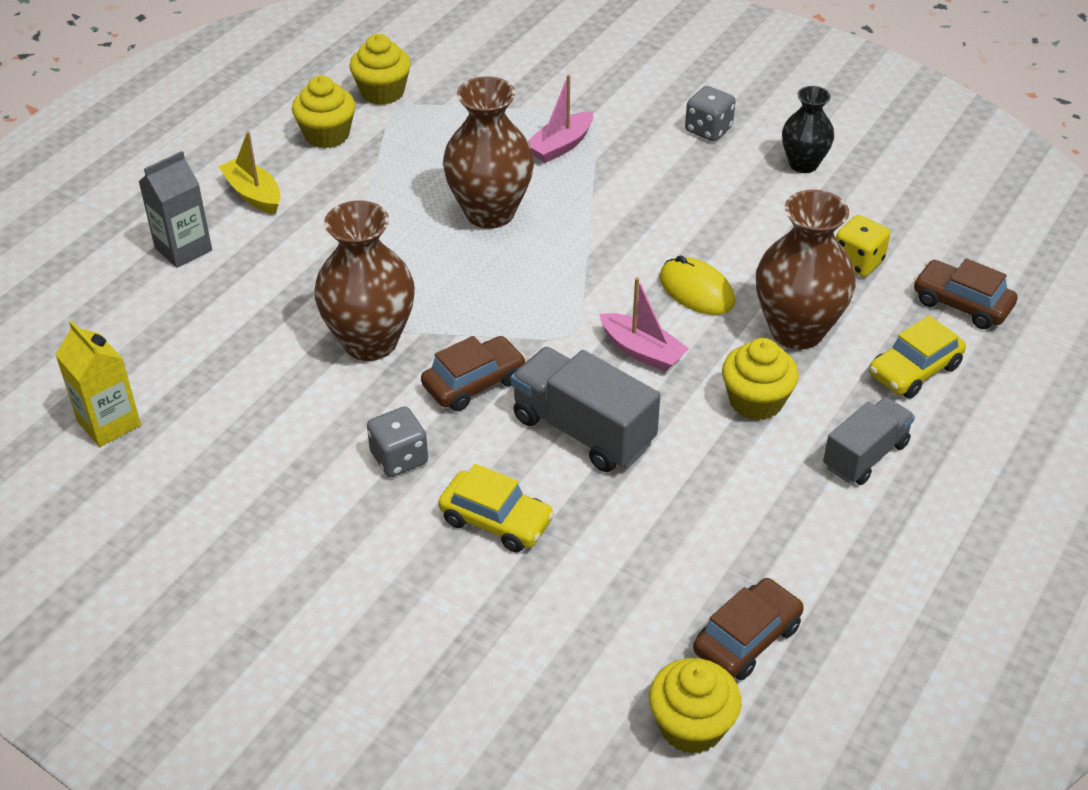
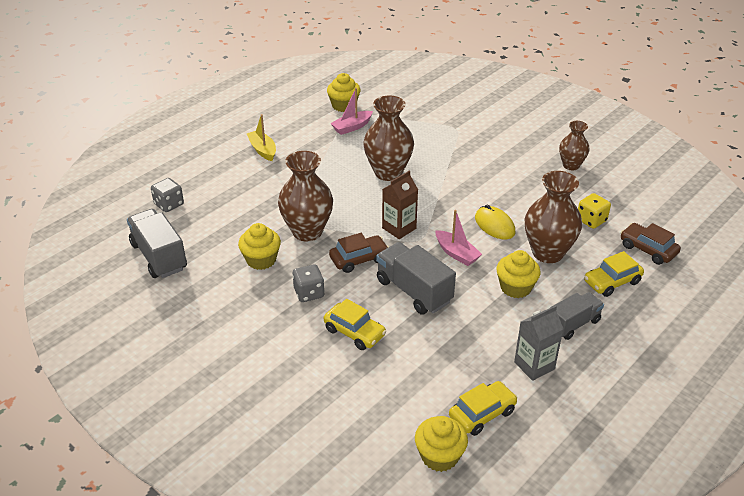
camera: 10 degrees right, 5 degrees down
(109, 423) = (159, 256): yellow carton -> grey truck
(183, 249) = (219, 173): grey carton -> grey carton (534, 365)
(327, 135) = (309, 124): yellow cupcake -> yellow cupcake (261, 260)
(532, 316) = (399, 228): none -> brown carton
(560, 146) = (435, 142): pink boat -> pink boat (352, 127)
(708, 129) = (520, 142): grey dice -> grey dice (169, 204)
(747, 639) = (482, 414): brown car -> yellow car
(803, 164) = (571, 165): black vase -> brown vase

